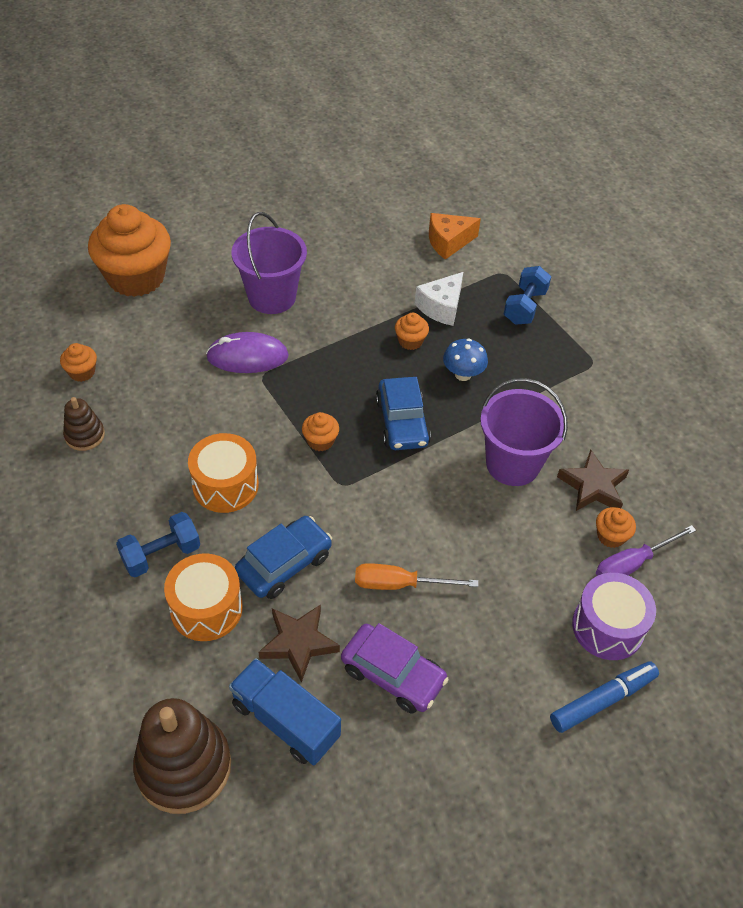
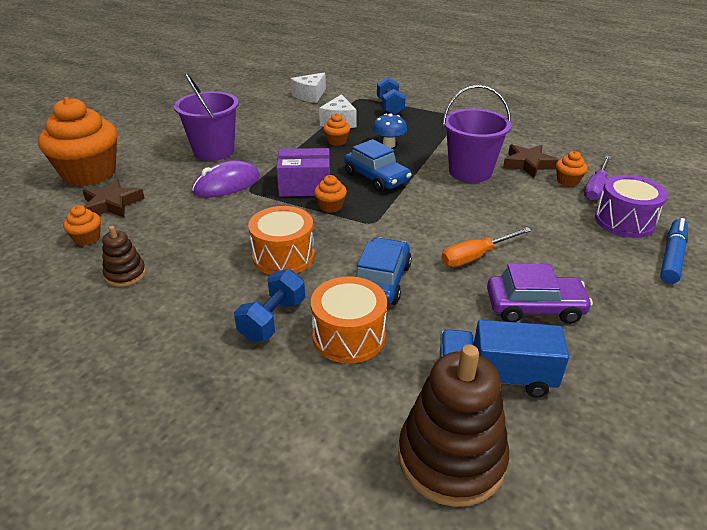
camera: 30 degrees left, 15 degrees down
(298, 643) = (446, 322): brown star -> brown star (112, 204)
(319, 398) = (305, 186): none -> purple box
(448, 242) = (310, 96): orange cheese -> white cheese

